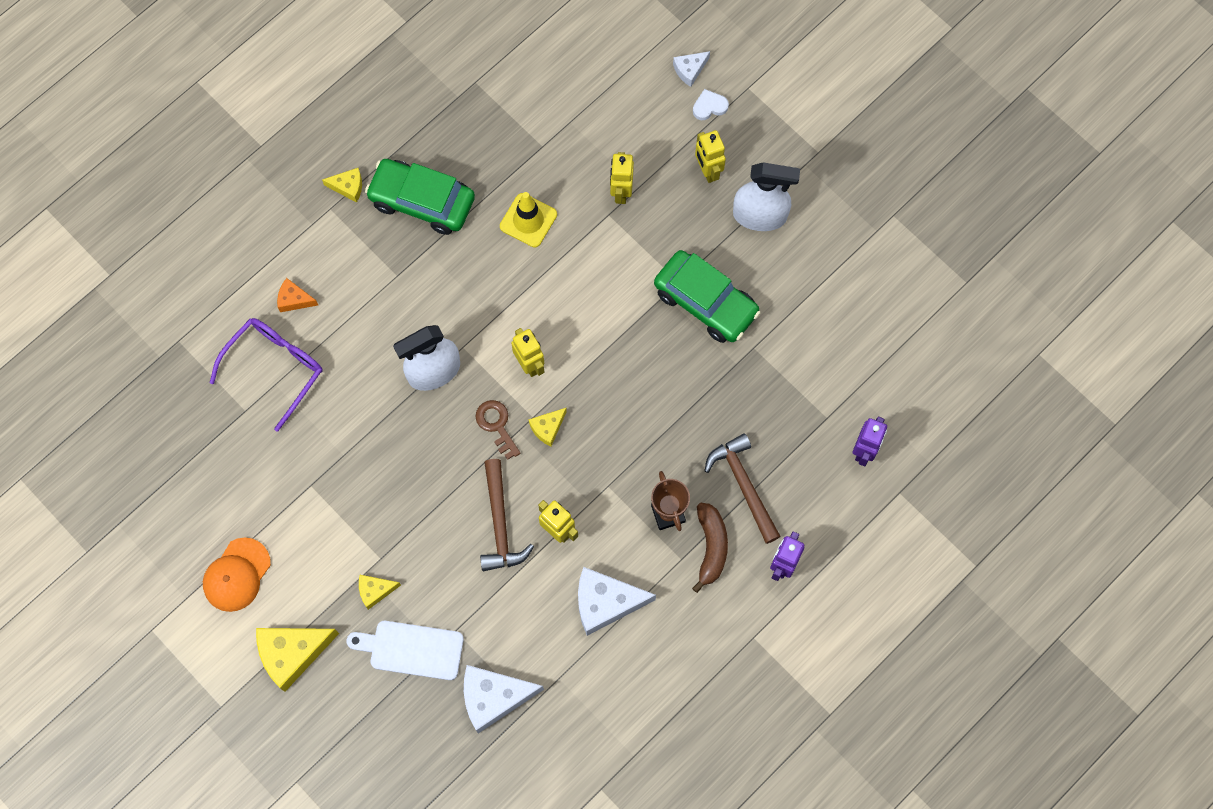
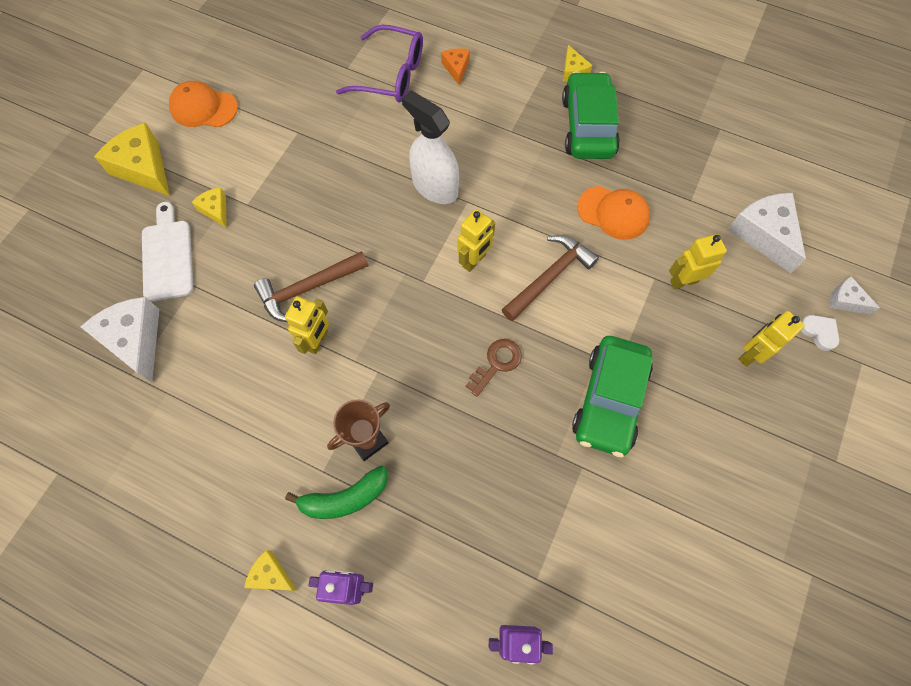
camera: 70 degrees right, 5 degrees down
(496, 425) = (403, 253): brown key -> brown key (496, 363)
(528, 220) = (613, 213): yellow traffic cone -> orange cap
(547, 428) = (417, 297): yellow cheese -> yellow cheese (271, 575)
(605, 602) = (255, 411): white cheese -> white cheese (763, 234)
(711, 547) = (345, 498): brown banana -> green banana
(743, 485) = (425, 510): brown hammer -> brown hammer (550, 277)
(760, 215) = (731, 423): white spray bottle -> none

